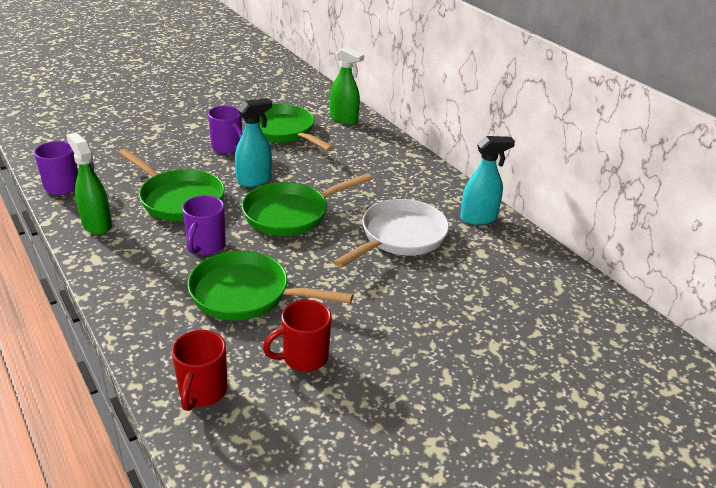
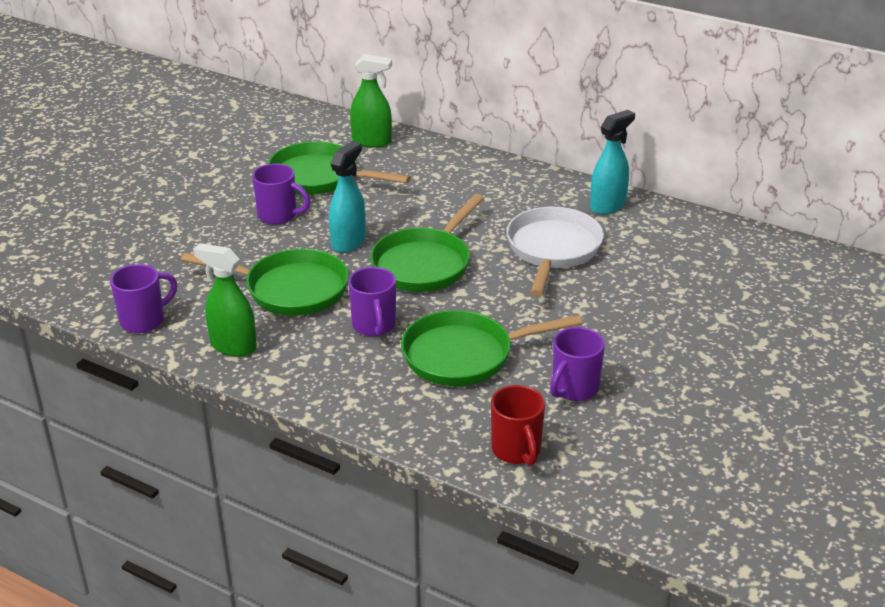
camera: 25 degrees left, 0 degrees up
(303, 358) = (574, 389): red mug -> purple mug

